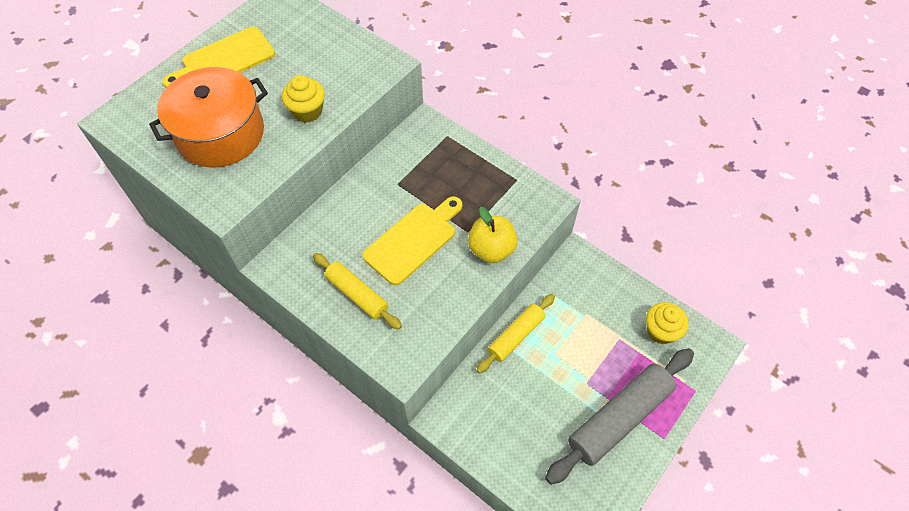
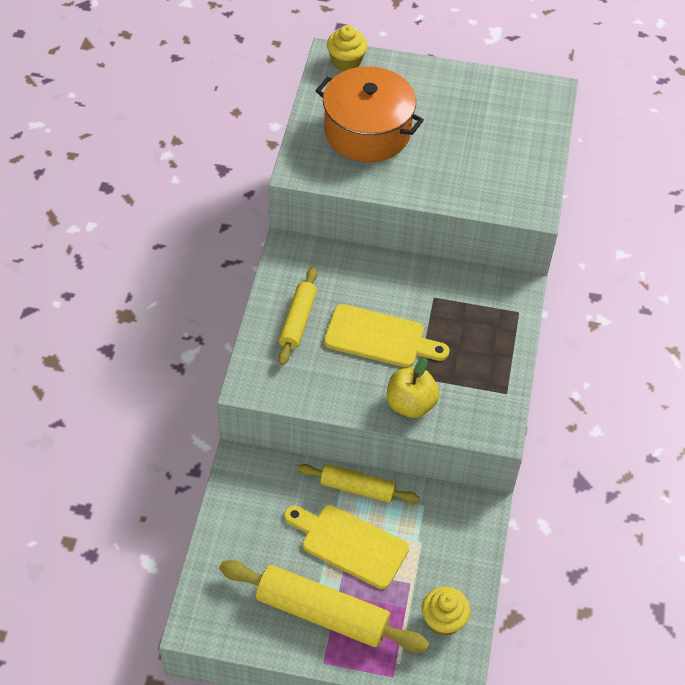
camera: 60 degrees right, 5 degrees down
(224, 60) = (447, 92): yellow cutting board -> yellow cutting board (349, 544)
(307, 111) = (433, 178): yellow cupcake -> yellow cupcake (346, 62)
(619, 418) = (322, 613): grey rolling pin -> yellow rolling pin

